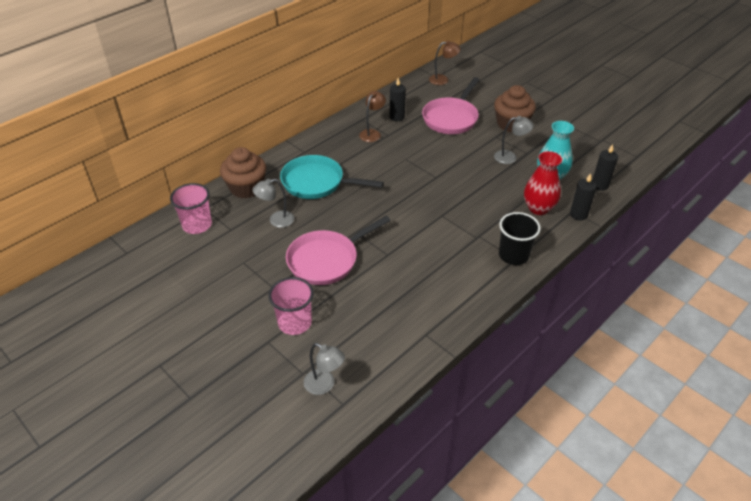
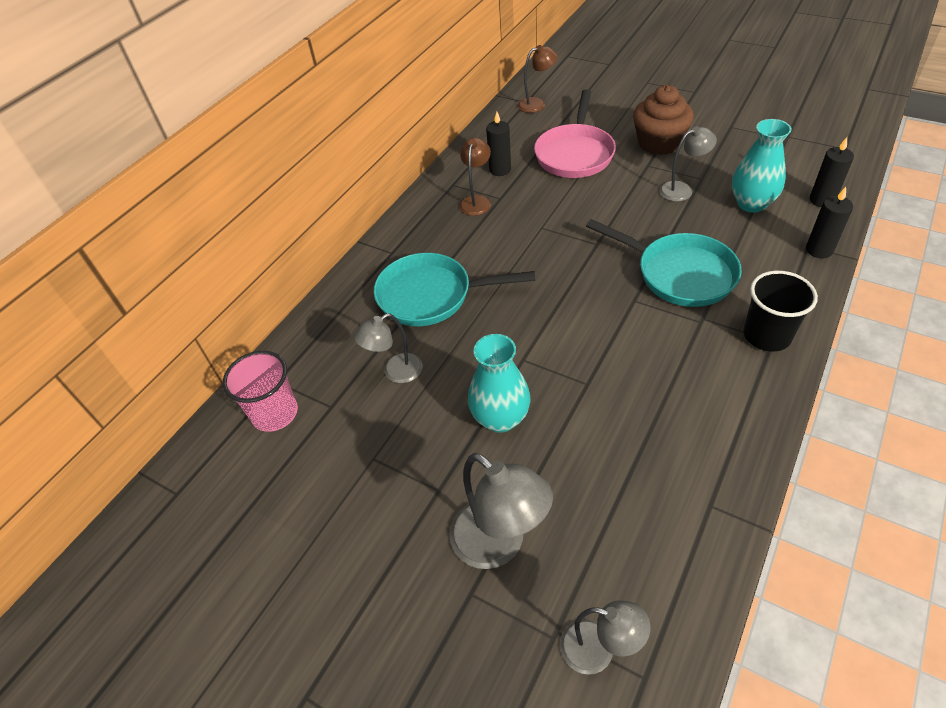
camera: 10 degrees left, 5 degrees up
(246, 188) = (328, 331): brown cupcake -> none
(294, 323) = (499, 544): pink cup -> grey lamp
(326, 260) = (500, 418): pink pan -> turquoise vase
(479, 207) = (679, 274): none -> turquoise pan
(538, 208) = (761, 254): red vase -> none

